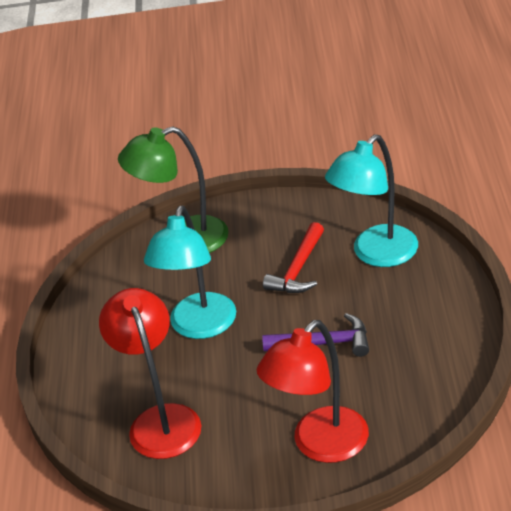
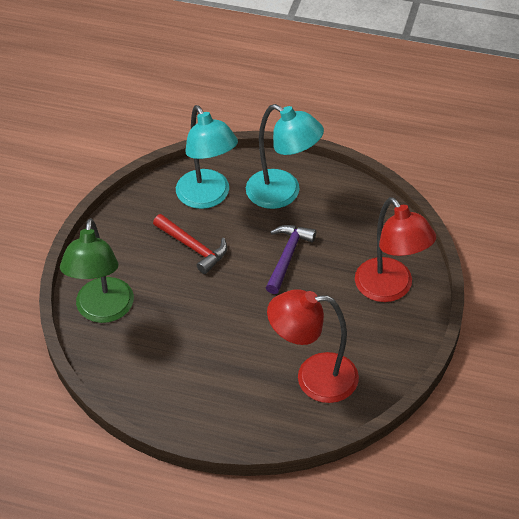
camera: 75 degrees left, 10 degrees up
(199, 327) = (221, 327): turquoise lamp -> turquoise lamp (283, 194)

